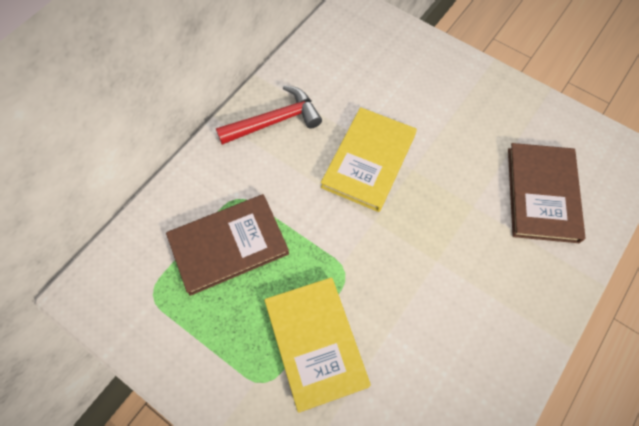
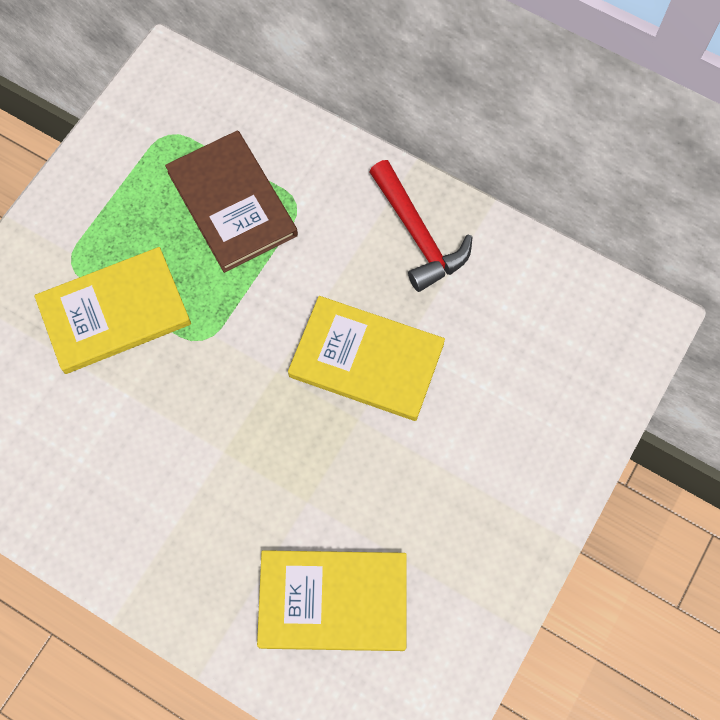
camera: 85 degrees right, 5 degrees up
(542, 194) = (333, 601): brown book -> yellow book

